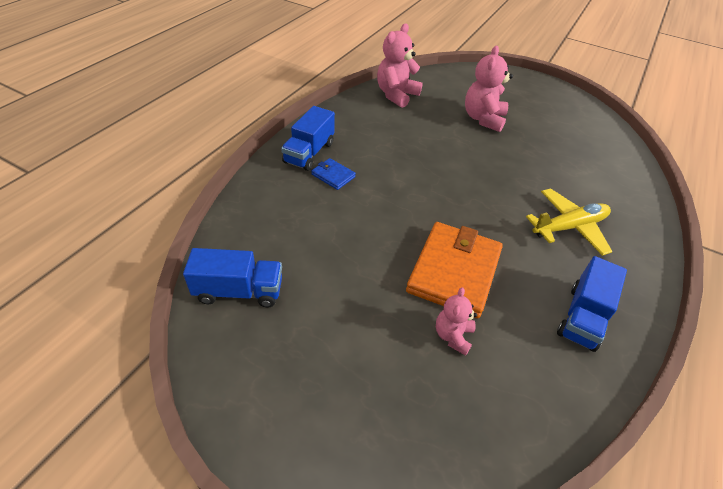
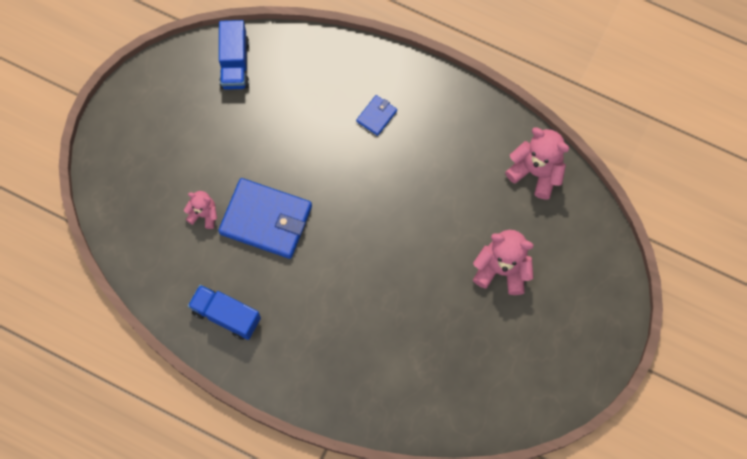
camera: 90 degrees right, 25 degrees up
(309, 153) = (409, 90): blue truck -> none
(454, 271) = (266, 220): orange wallet -> blue wallet
(569, 227) = (328, 329): yellow plane -> none

